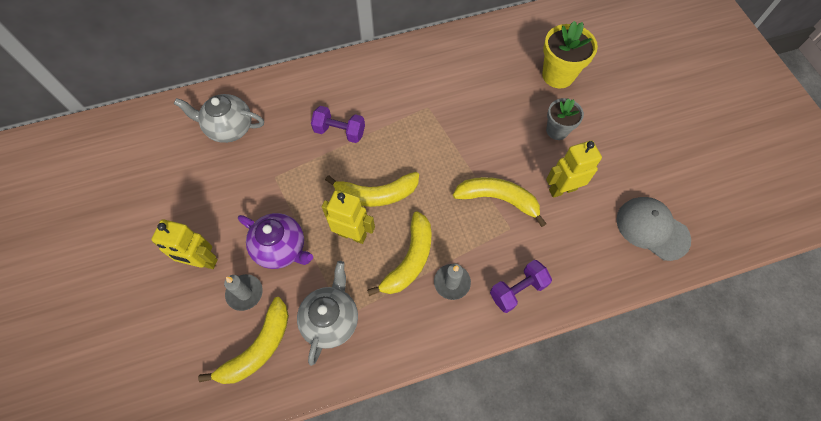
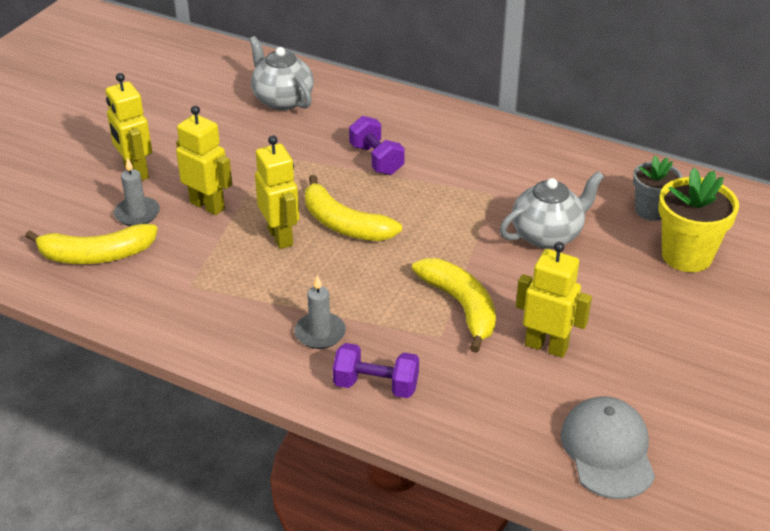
camera: 45 degrees right, 25 degrees down
(281, 248) = (207, 205): purple teapot -> yellow robot
(331, 319) = (177, 280): grey teapot -> grey teapot (548, 235)
(409, 260) = (305, 289): yellow banana -> none
(557, 130) = (614, 298): grey flower pot -> grey flower pot (651, 211)

